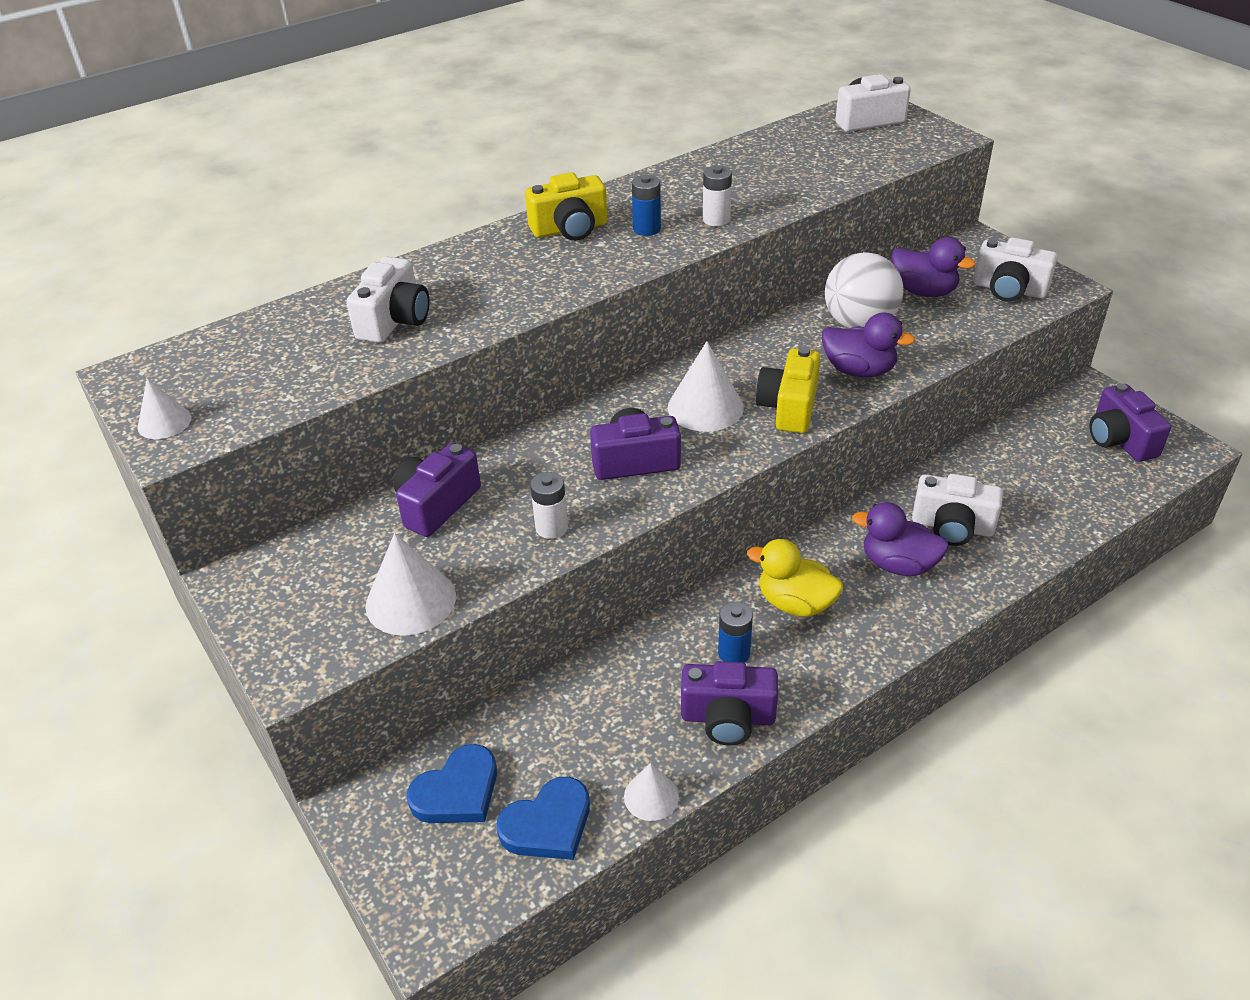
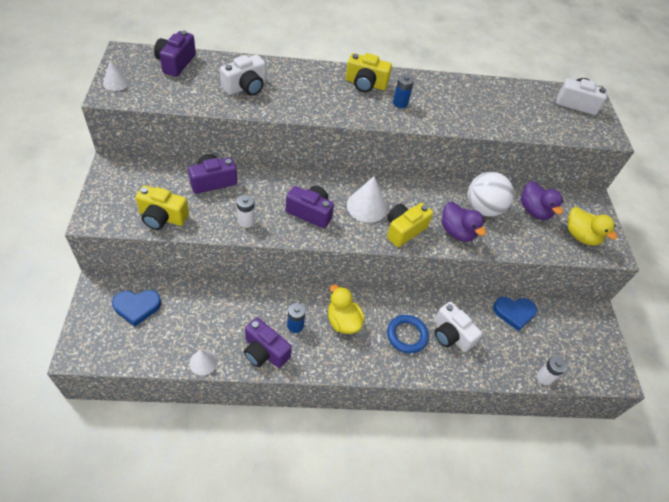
camera: 25 degrees right, 10 degrees up
(410, 600) = (162, 217): white cone -> yellow camera
(548, 824) = (155, 345): blue heart -> blue heart (514, 313)
(716, 219) = (438, 116): white battery -> white battery (544, 377)
(898, 564) = (407, 335): purple duck -> blue ring
(1009, 289) = (580, 236): white camera -> yellow duck
(1120, 440) = (583, 348): purple camera -> purple camera (176, 63)

